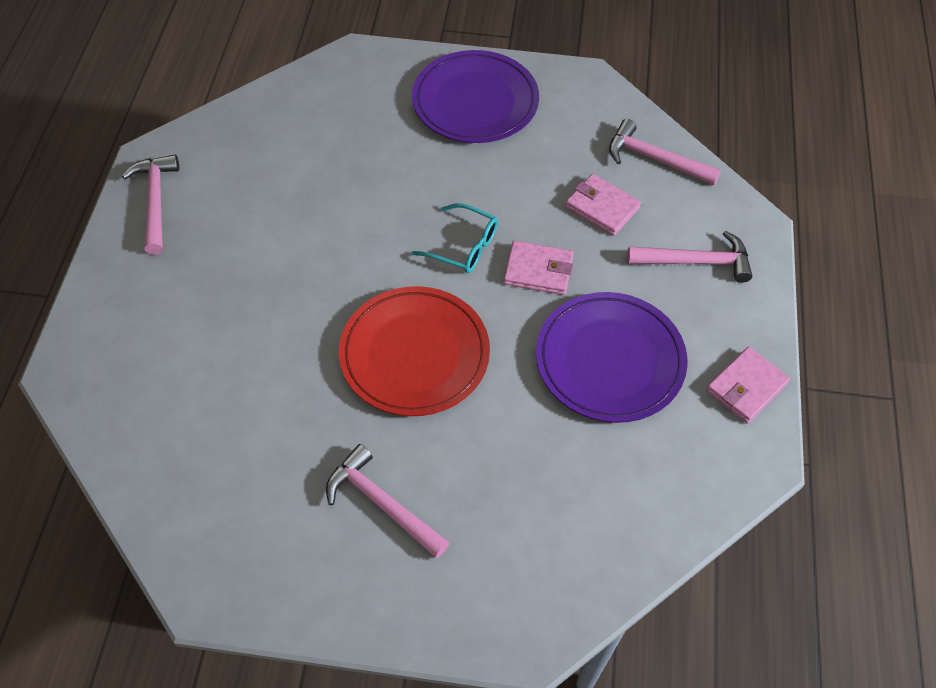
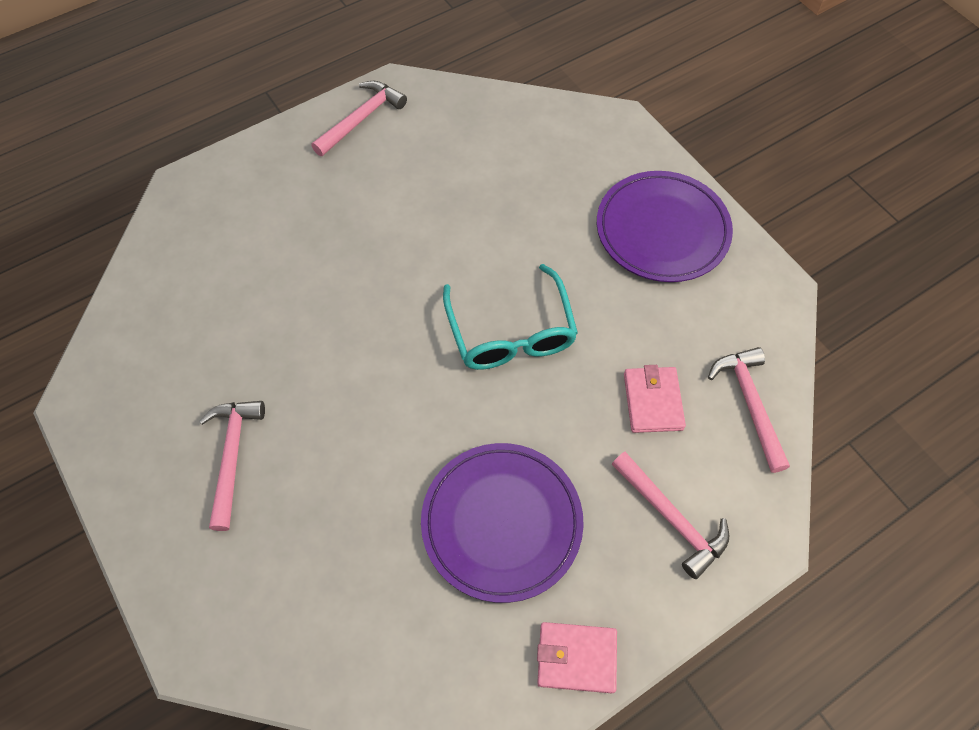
camera: 50 degrees right, 5 degrees up
(414, 354) = (379, 377): red plate -> none
(464, 246) = (511, 332): turquoise glasses -> turquoise glasses, size x1.58
(538, 270) = (540, 402): pink wallet -> none

